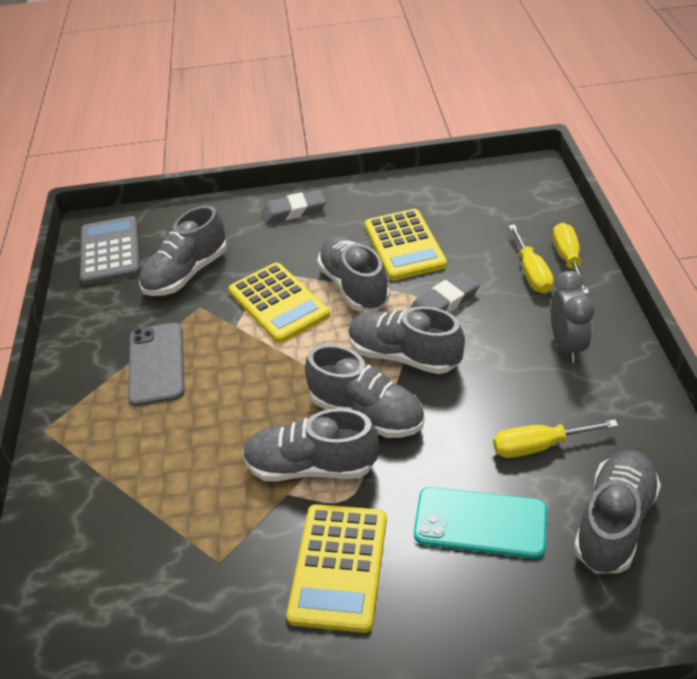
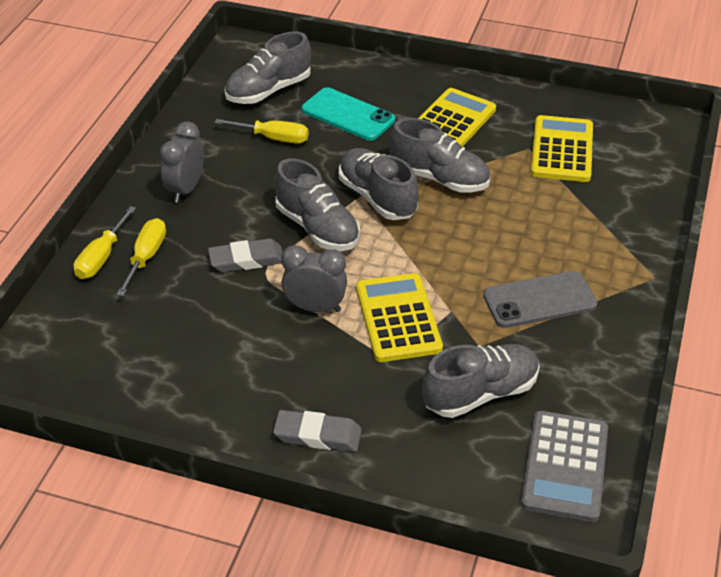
camera: 160 degrees left, 0 degrees up
(157, 364) = (539, 300): grey phone -> grey phone turned 60 degrees clockwise
(354, 286) = (315, 308): grey shoe -> grey clock
(404, 245) = (232, 334): yellow calculator -> yellow calculator (562, 150)

